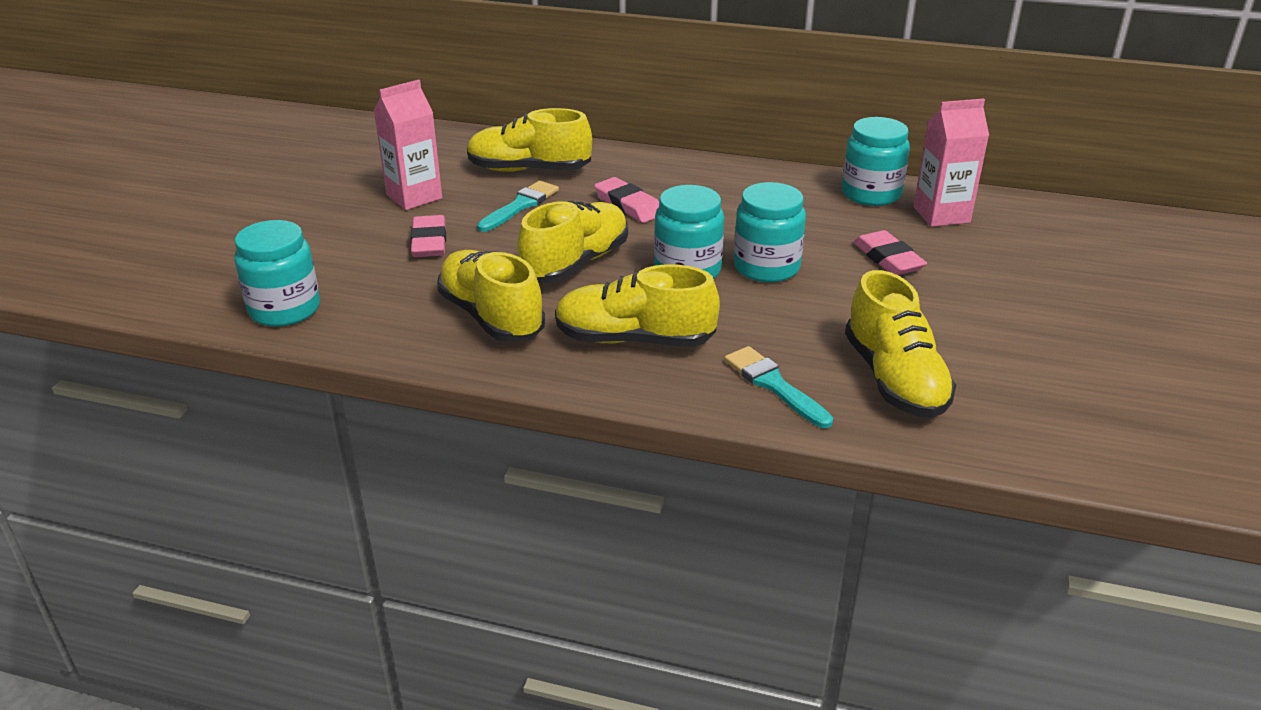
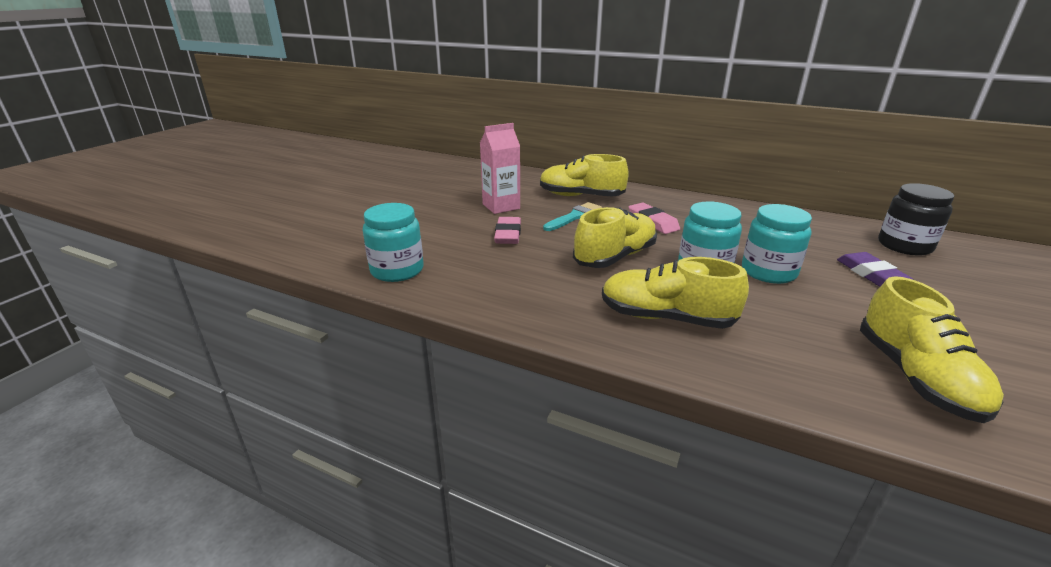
camera: 10 degrees right, 5 degrees down
(491, 317) = (549, 289): yellow shoe -> none
(774, 385) = (799, 370): turquoise brush -> none
(871, 194) = (840, 227): turquoise jar -> none
(888, 259) = (871, 274): pink eraser -> purple eraser
(941, 215) = (904, 246): pink carton -> black jar

